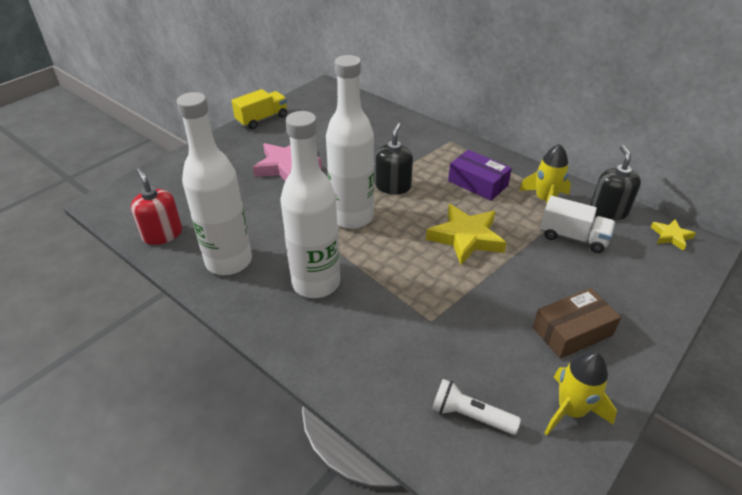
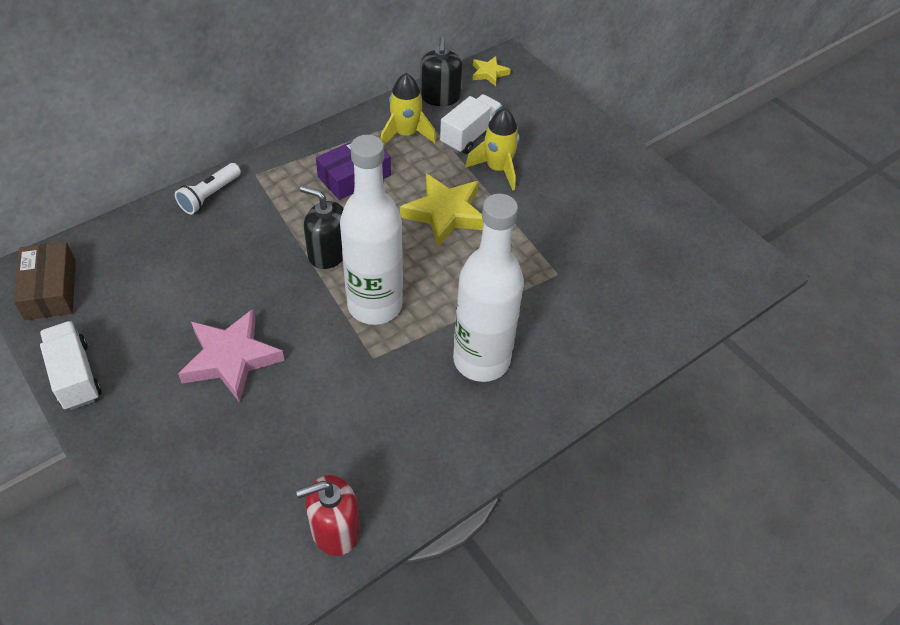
camera: 80 degrees left, 10 degrees up
(229, 261) = (418, 447): white bottle -> none
(262, 119) = (75, 376): yellow truck -> white truck
(470, 416) = (668, 275): white flashlight -> white flashlight (210, 196)
(571, 410) = (669, 212): yellow rocket -> yellow rocket (497, 169)
(572, 331) = (589, 181): brown box -> brown box (50, 289)
(608, 211) = (440, 97): black soap dispenser -> black soap dispenser turned 105 degrees counterclockwise

